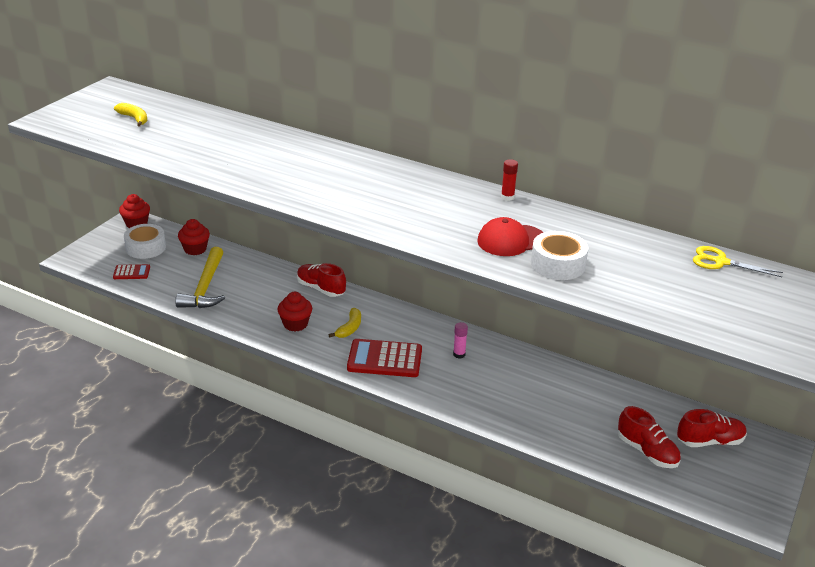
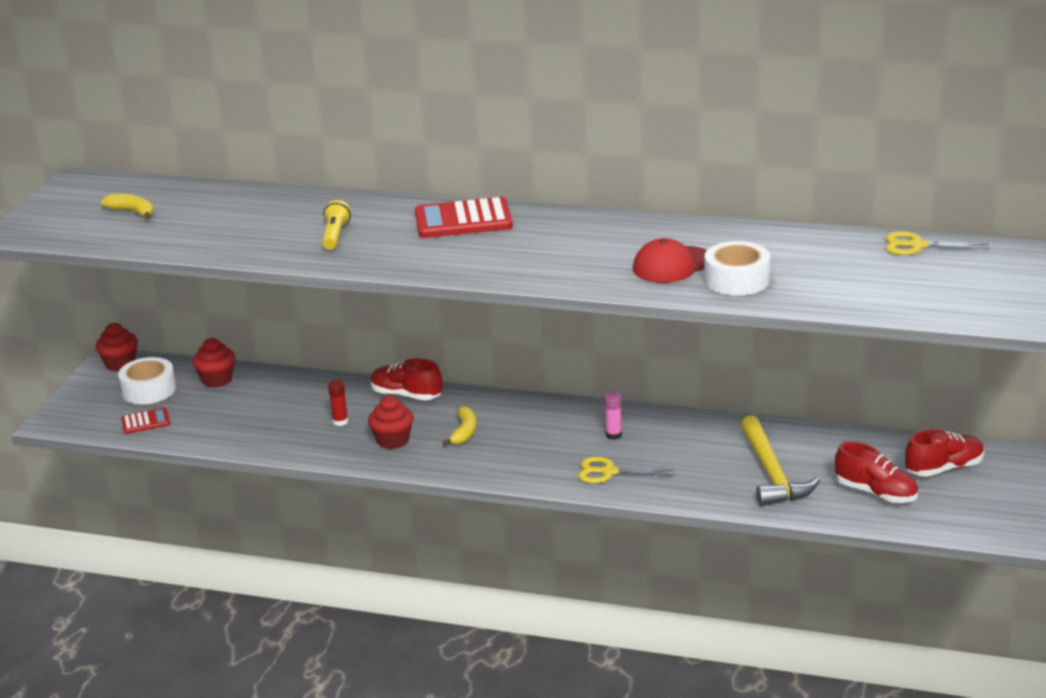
camera: 10 degrees left, 5 degrees down
(205, 287) = (253, 421): yellow hammer -> yellow hammer (771, 473)
(266, 165) = (335, 235): none -> yellow flashlight
(384, 359) = (524, 457): red calculator -> red calculator (463, 220)
(443, 386) = (608, 472): none -> yellow scissors
(507, 197) = (647, 221): red glue stick -> red glue stick (340, 421)

